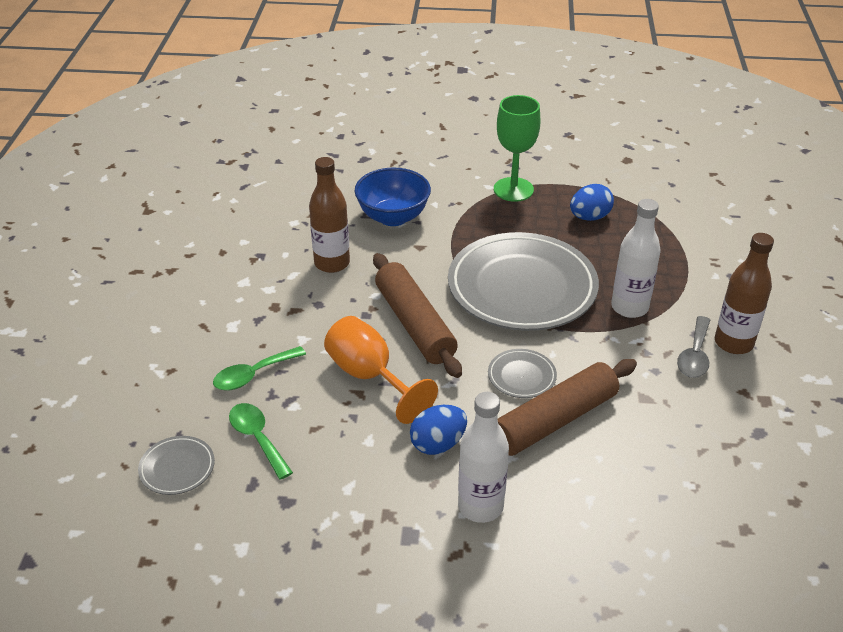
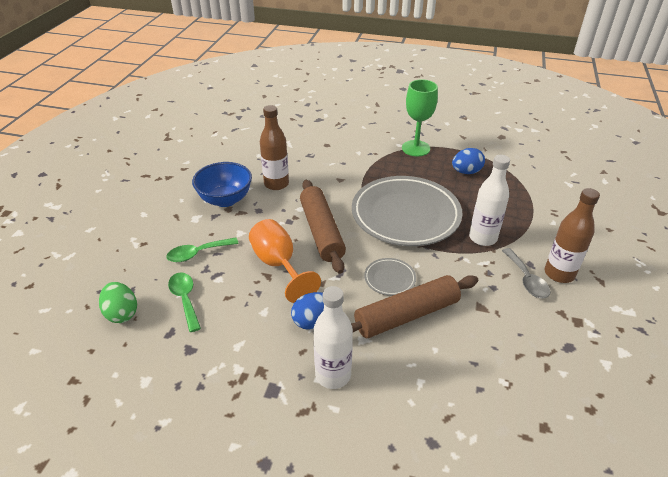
camera: 10 degrees right, 0 degrees up
(177, 468) = (122, 313): grey plate -> green egg
(393, 217) = (327, 158): blue bowl -> blue bowl (225, 200)
(694, 355) = (526, 279): grey spoon -> grey spoon turned 45 degrees counterclockwise

